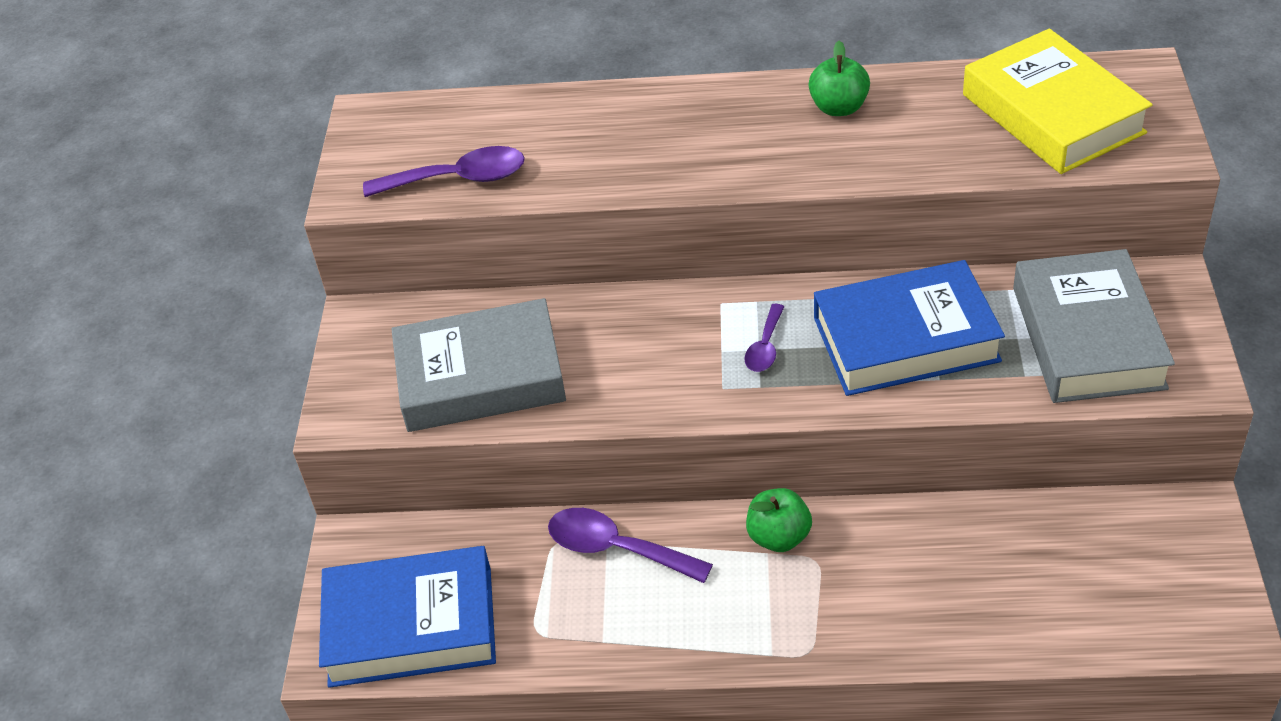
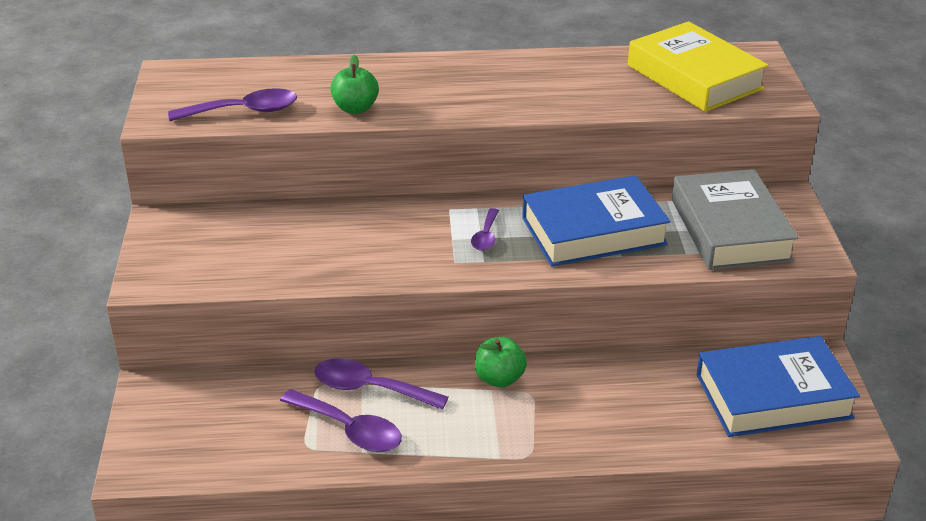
camera: 10 degrees left, 10 degrees down
(411, 626) = (202, 444): blue book -> blue book (773, 396)
(480, 377) = (260, 256): grey book -> none
(589, 609) = (350, 430): none -> purple spoon
(839, 107) = (536, 72): green apple -> green apple (355, 108)

